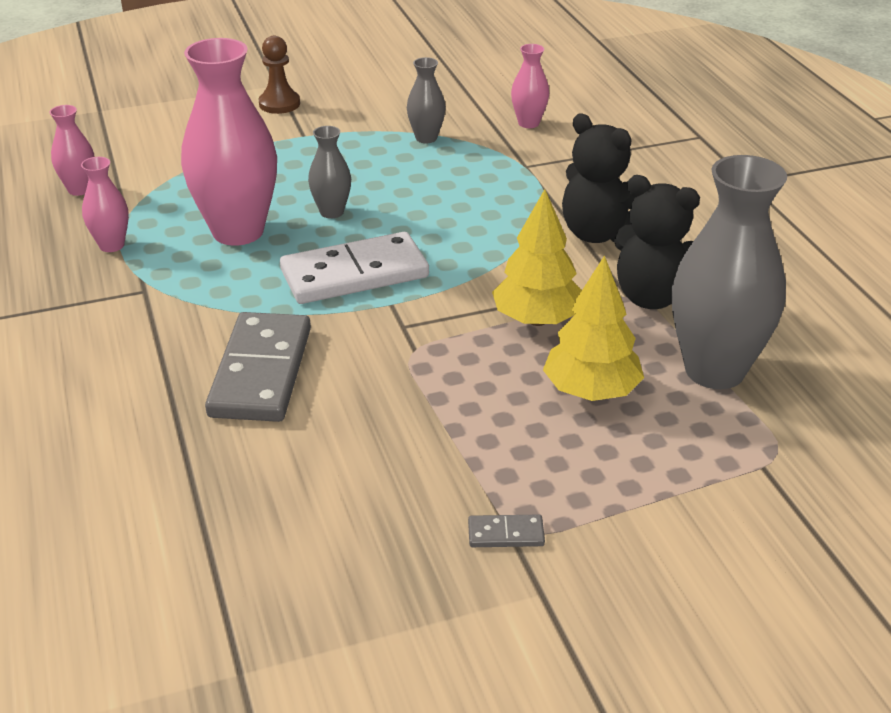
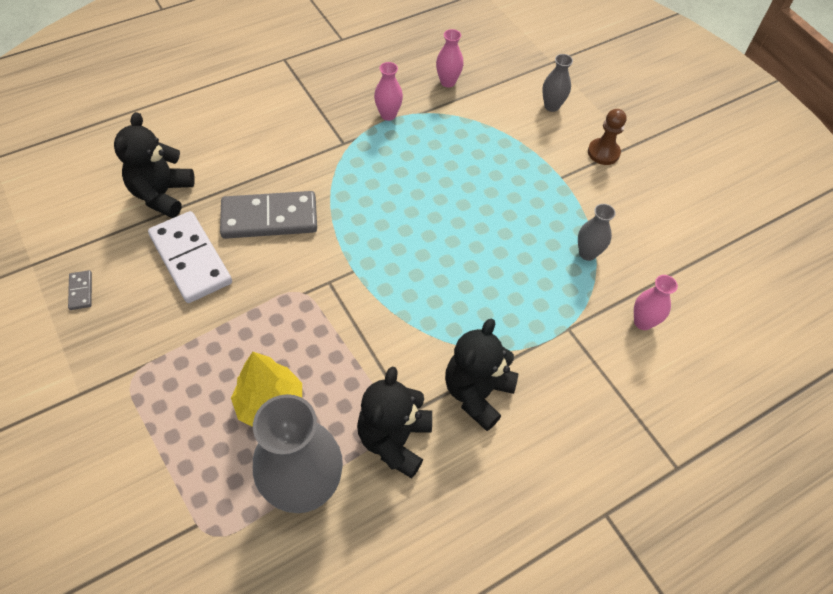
camera: 75 degrees right, 20 degrees up
(150, 490) = (162, 194): none -> black teddy bear
(238, 231) = (420, 171): pink vase -> none
(332, 212) = (459, 215): grey vase -> grey vase (551, 106)
(354, 274) = (384, 243): white domino -> white domino (191, 259)
(506, 534) = (128, 369): grey domino -> grey domino (81, 291)
(537, 320) = (350, 361): yellow tree -> none

